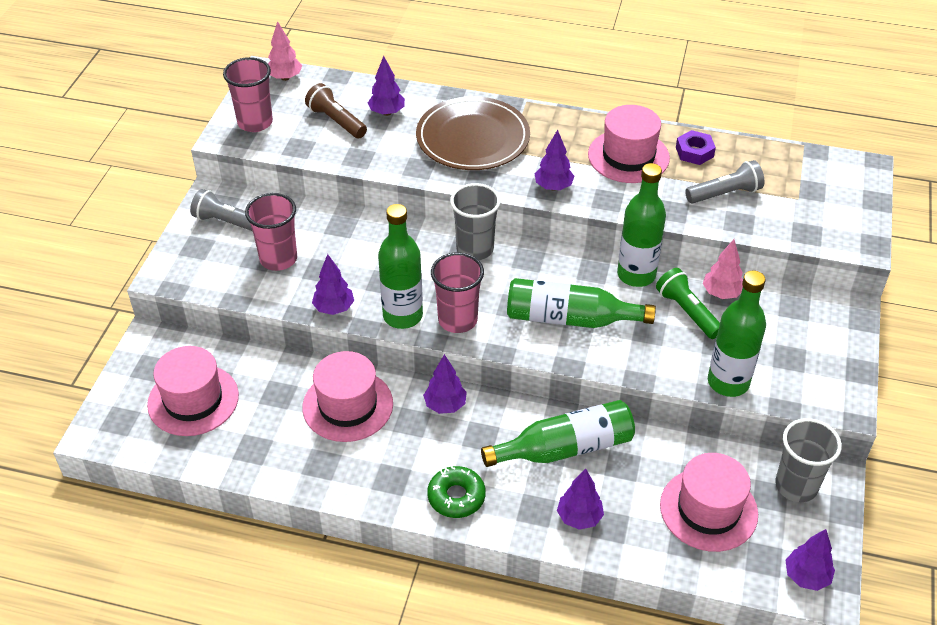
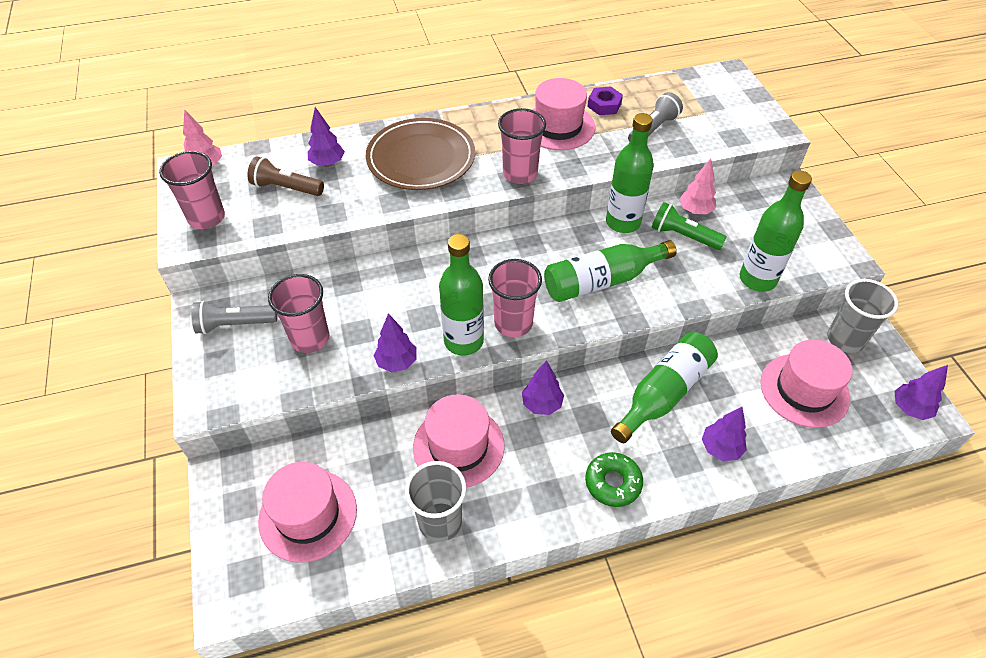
camera: 30 degrees left, 5 degrees up
(475, 249) = (480, 254): grey cup -> grey cup (440, 522)
(553, 187) = (520, 174): purple tree -> pink cup

